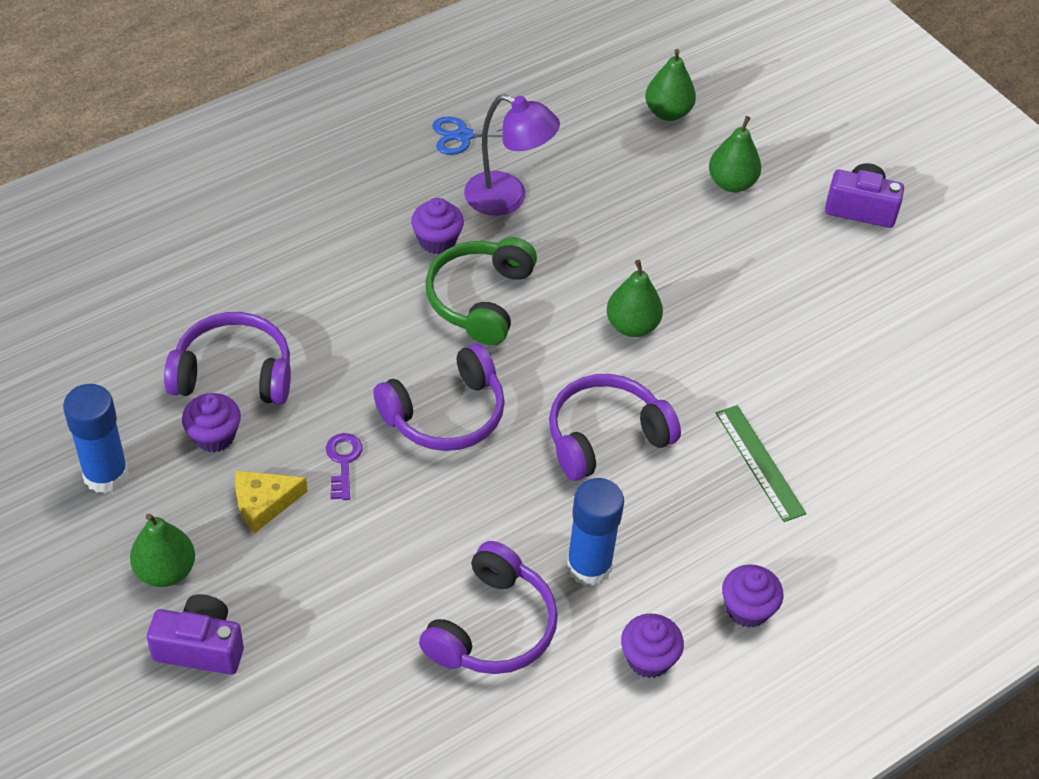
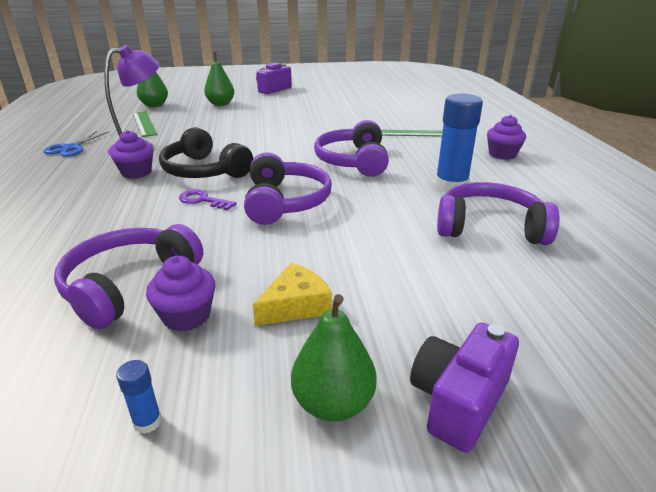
camera: 60 degrees left, 20 degrees down
(106, 475) = (147, 422): blue glue stick -> blue glue stick, size x0.43
(263, 503) = (296, 305): yellow cheese -> yellow cheese turned 135 degrees counterclockwise
(343, 462) = (288, 252): purple key -> purple key (203, 200)
(480, 299) = (204, 171): green headphones -> black headphones
(492, 627) = (489, 227): purple headphones -> purple headphones turned 45 degrees counterclockwise
(588, 148) = (144, 123): none -> green ruler
(632, 326) = (281, 139): green pear -> none
(648, 658) = (532, 185): purple cupcake -> none

